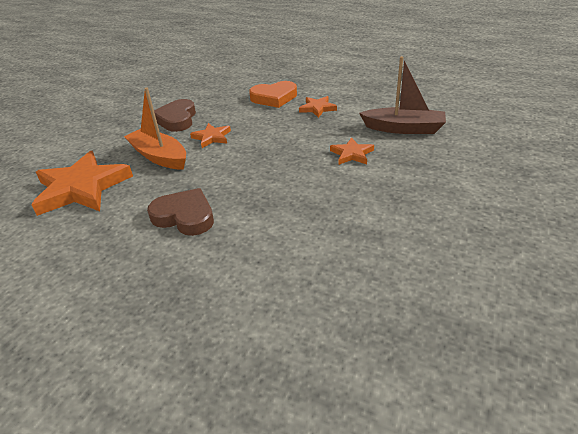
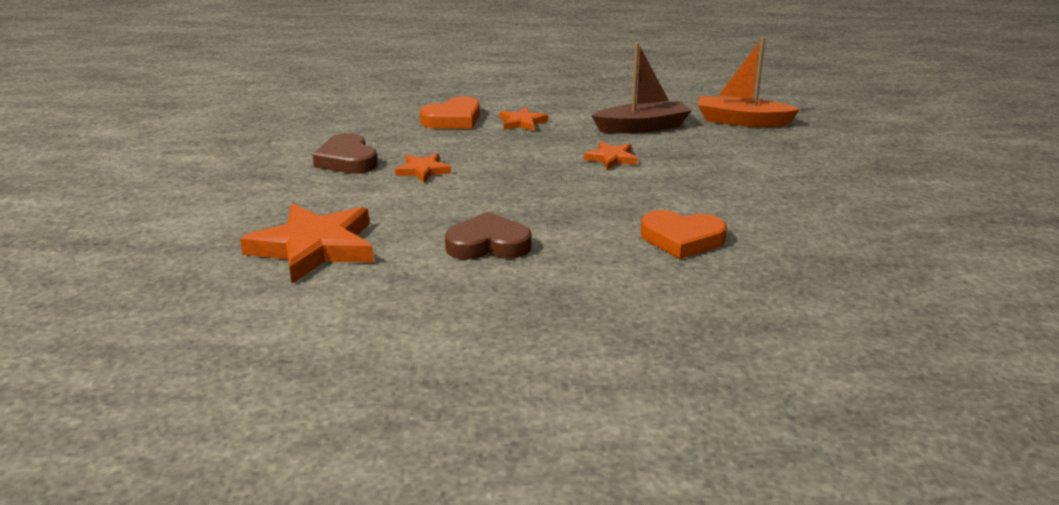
camera: 30 degrees left, 10 degrees down
(159, 157) = (378, 200): orange boat -> orange boat (742, 121)
(333, 255) = (682, 239): none -> orange heart

